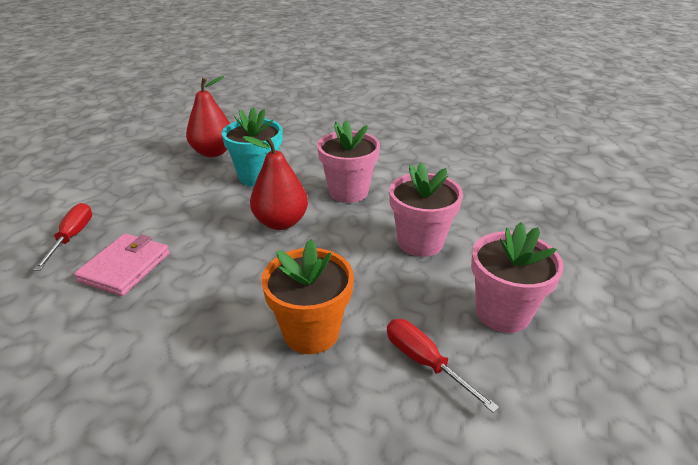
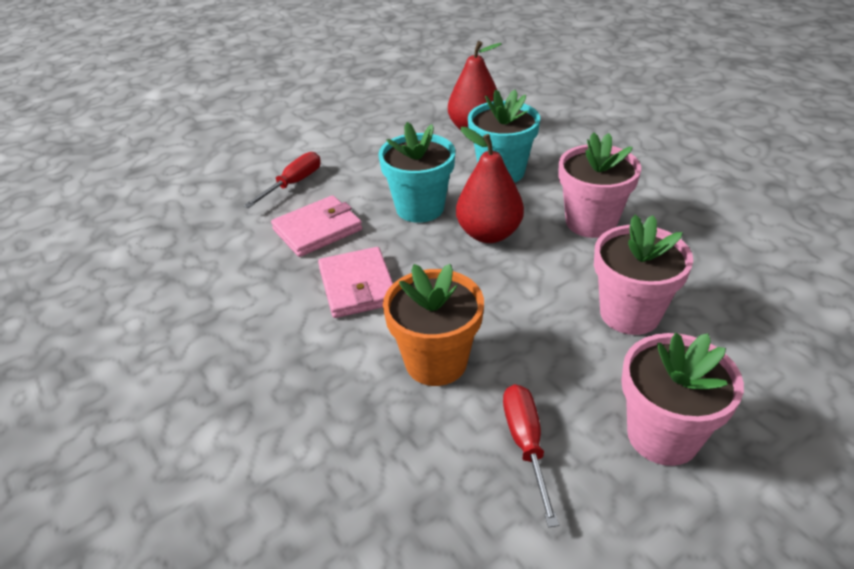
camera: 35 degrees right, 5 degrees up
(198, 299) = (357, 286): none -> pink wallet
(210, 221) = (420, 208): none -> turquoise flower pot

